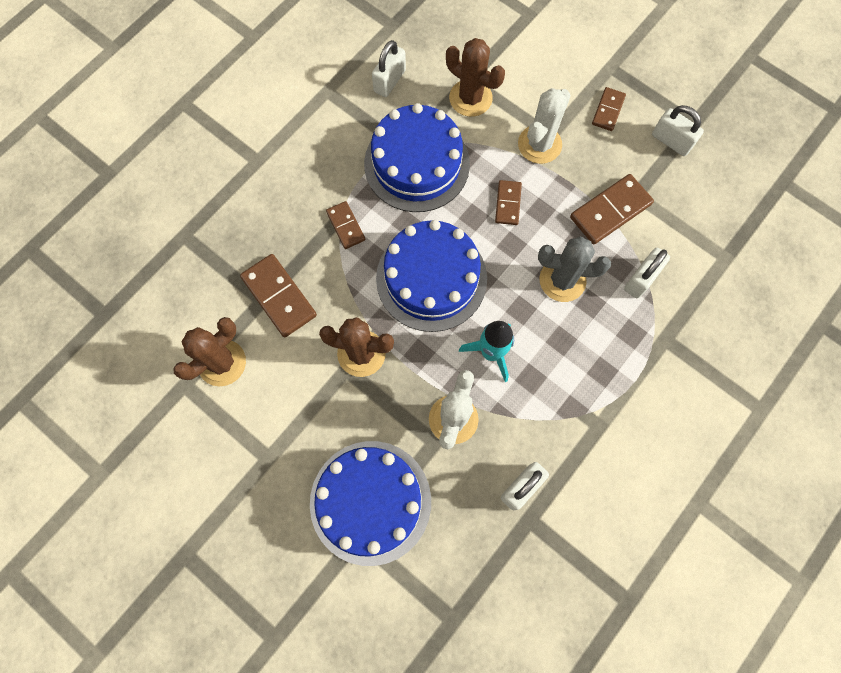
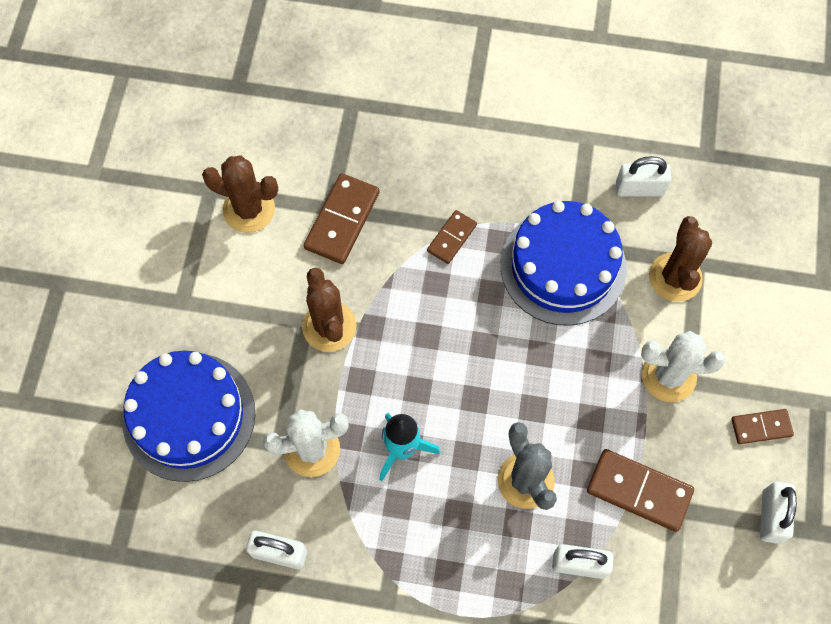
camera: 60 degrees right, 5 degrees down
(431, 278) = (446, 349): blue cake -> none
(508, 203) = (577, 379): brown domino -> none

